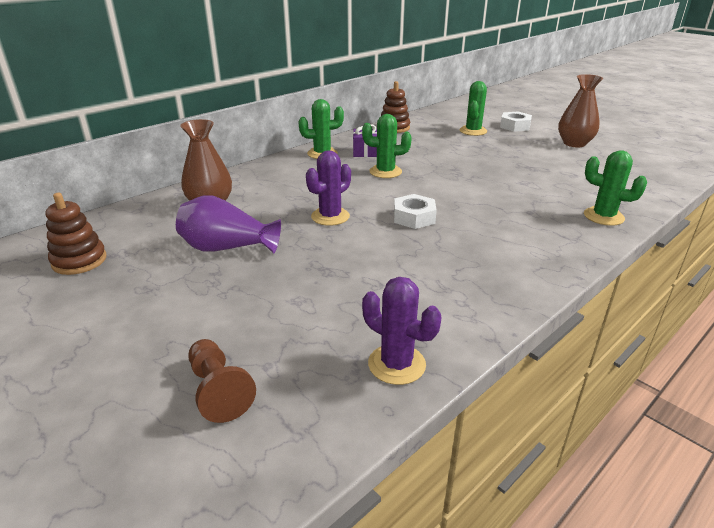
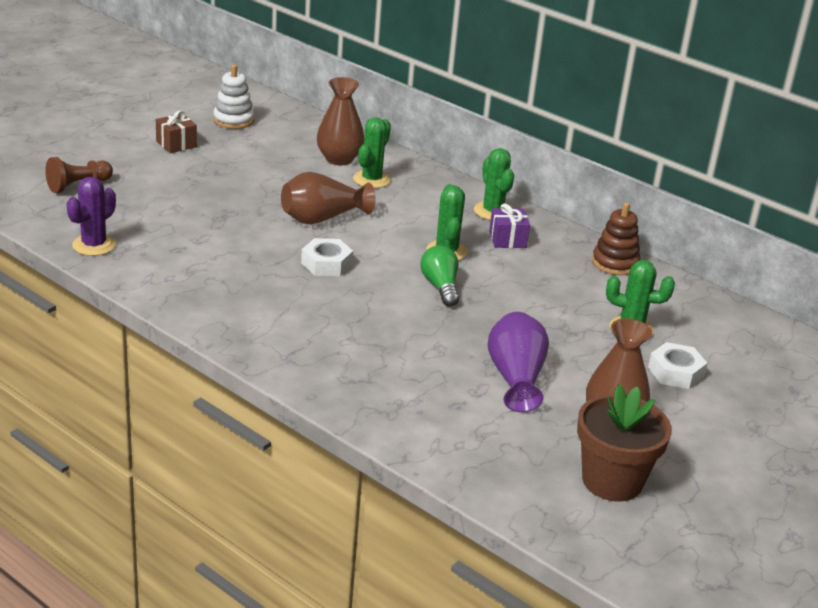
camera: 80 degrees right, 0 degrees up
(79, 261) = (233, 120): brown stacking toy -> white stacking toy
(123, 302) = (176, 144): none -> brown gift
(227, 248) = (256, 173): purple vase -> purple vase (515, 378)
(330, 216) = (322, 218): purple cactus -> brown vase
(439, 177) = (440, 287): none -> green light bulb
(603, 216) = (345, 389): green cactus -> green cactus (371, 179)
(635, 149) = (612, 481): none -> brown flower pot

